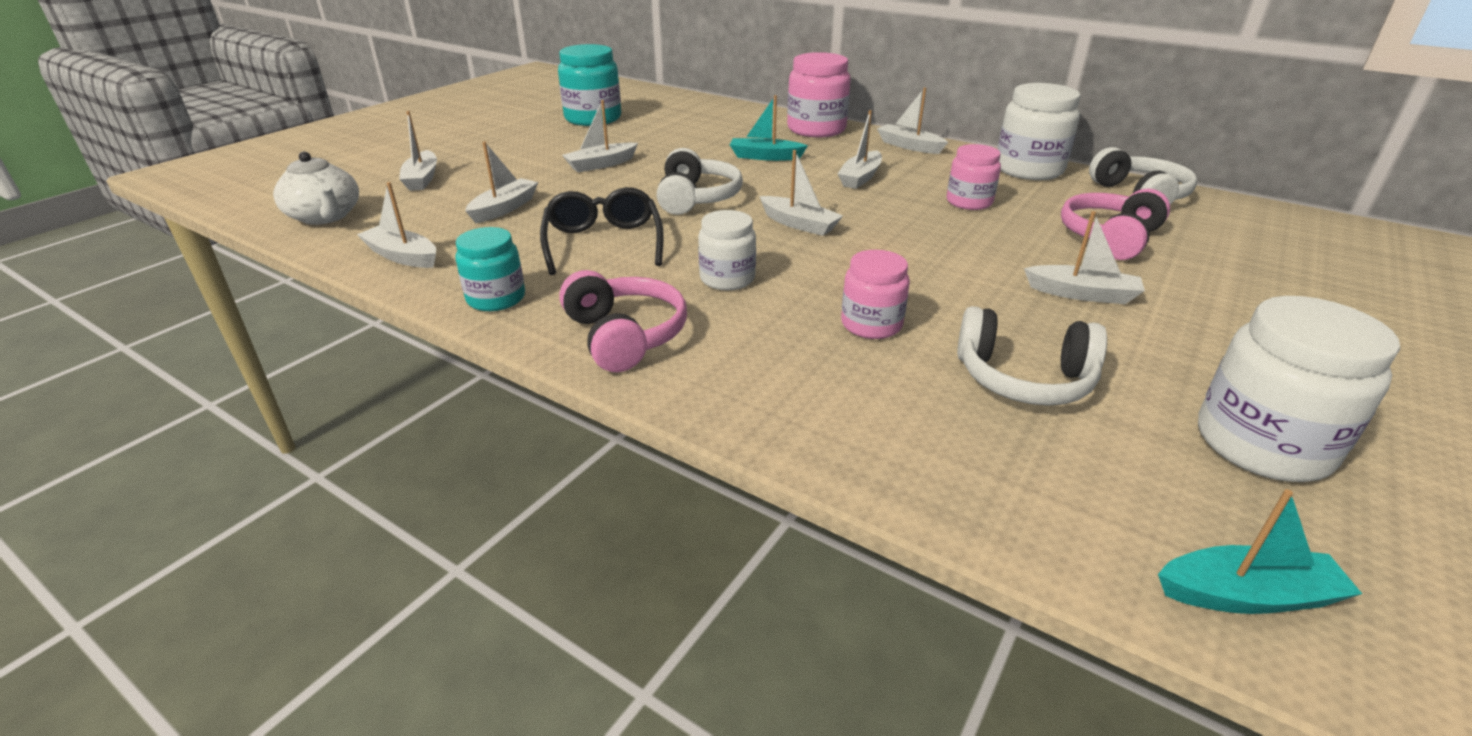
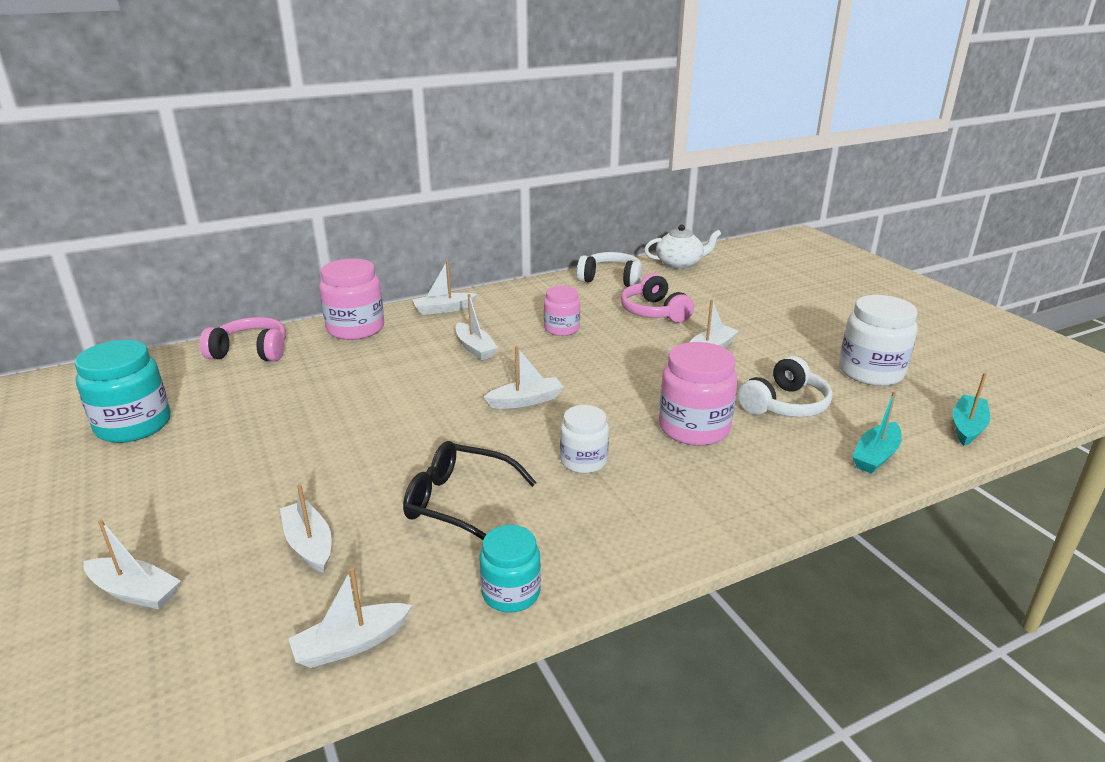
camera: 60 degrees left, 5 degrees down
(325, 216) = (147, 702): white teapot -> white teapot (679, 264)
(601, 164) = (275, 456): white boat -> none
(624, 336) = (633, 536): pink headphones -> pink headphones (250, 352)
(696, 198) = (423, 429): white headphones -> none
(765, 157) = (380, 370): turquoise boat -> turquoise boat (875, 456)
(871, 324) = (694, 428): pink jar -> pink jar, size x1.61
(1028, 170) = (537, 291): white jar -> none

